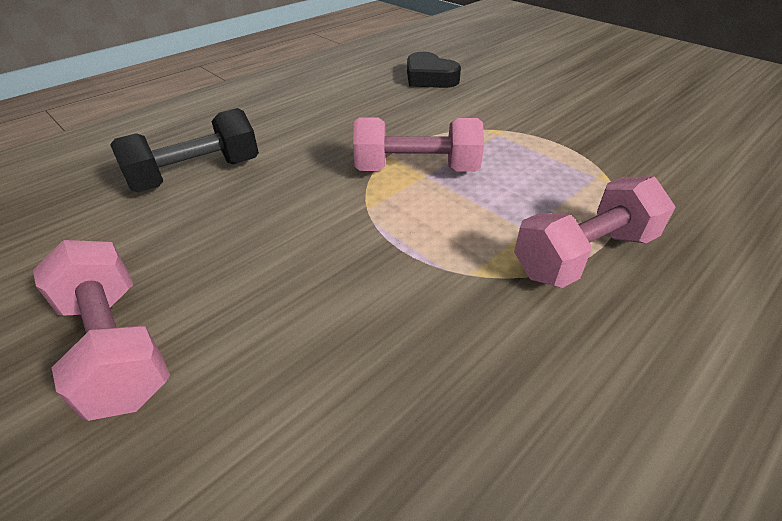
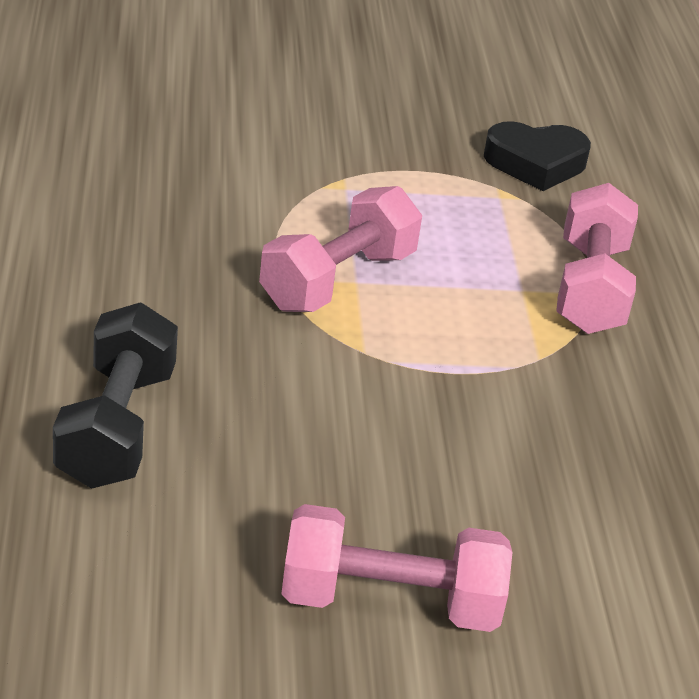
camera: 55 degrees left, 5 degrees down
(429, 78) = (134, 133): black heart -> black heart (535, 163)

